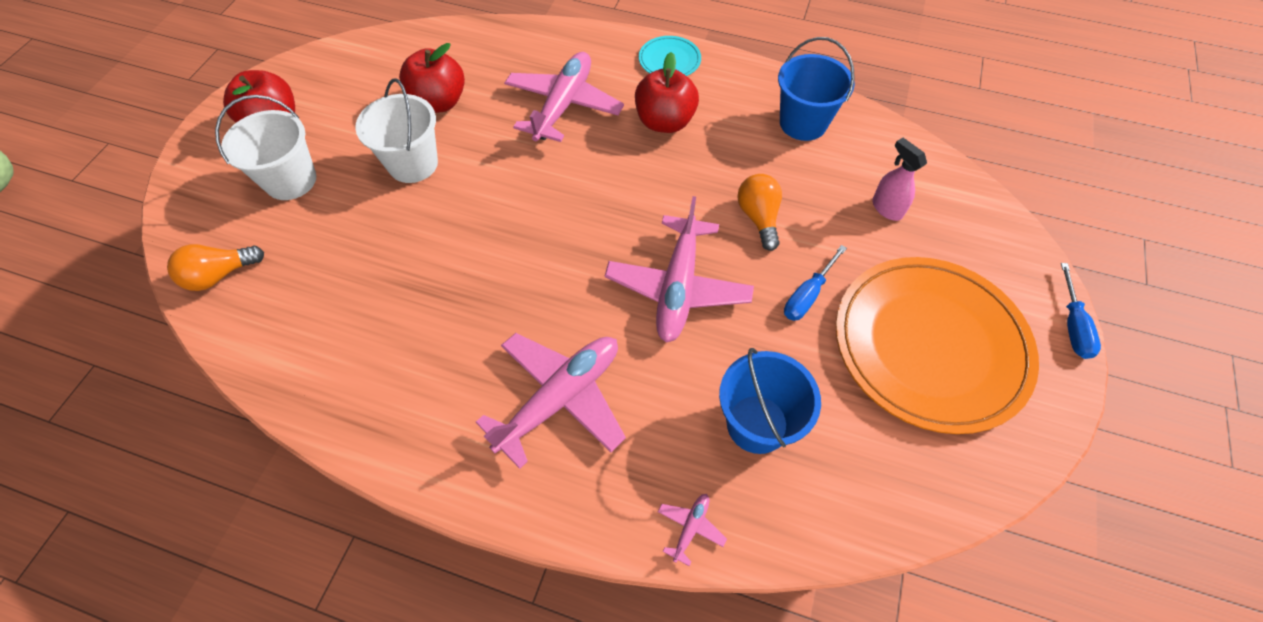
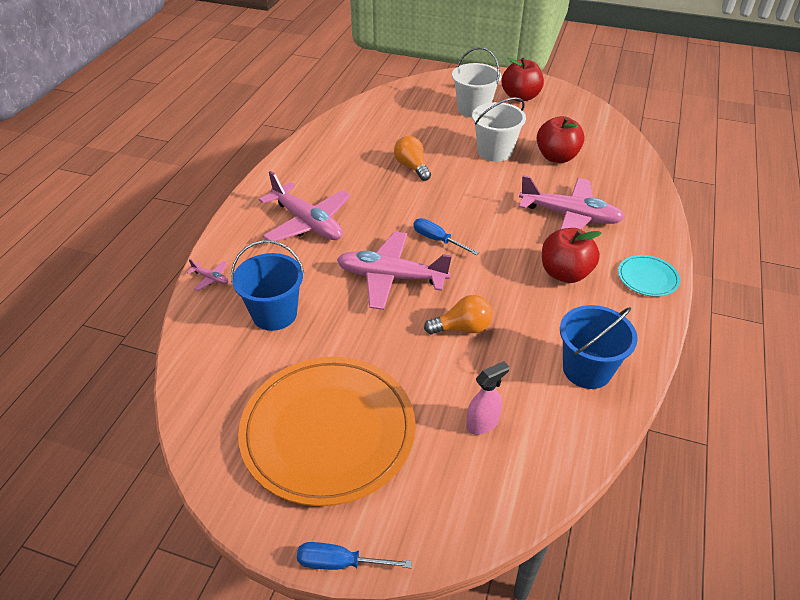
camera: 90 degrees right, 15 degrees down
(219, 275) = (401, 97): orange light bulb -> orange light bulb (412, 167)
(807, 295) = (382, 353): blue screwdriver -> blue screwdriver (437, 240)

